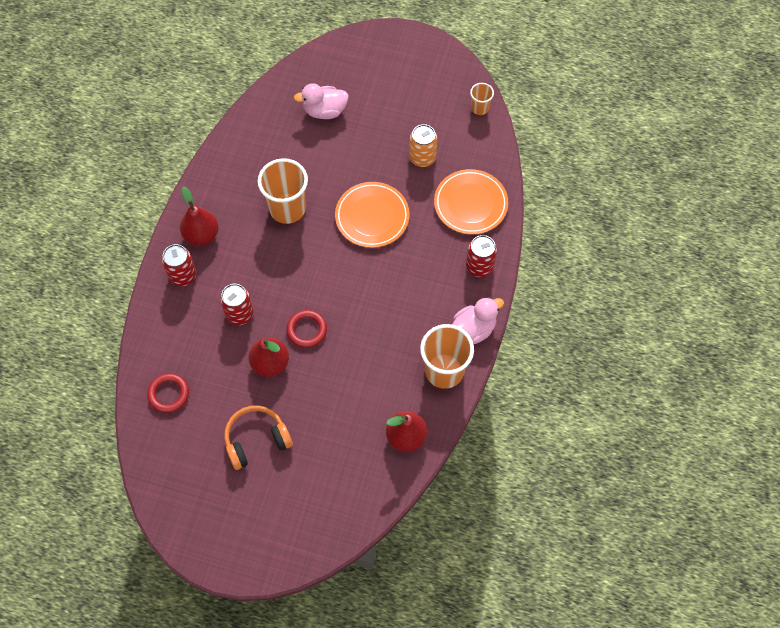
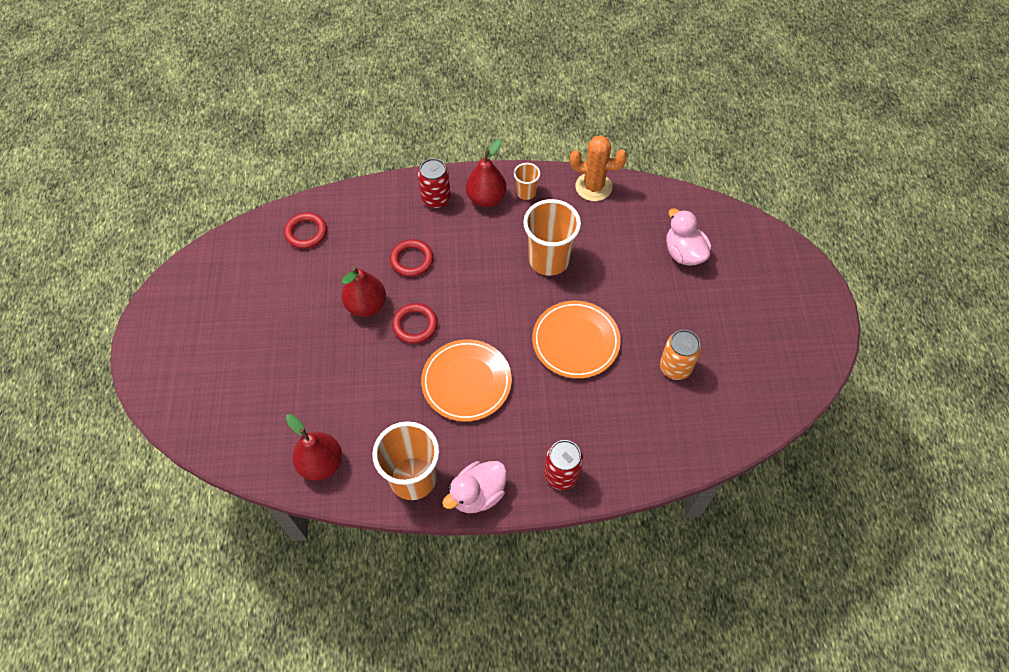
camera: 70 degrees right, 5 degrees down
(229, 149) = (593, 187): none -> orange cactus
(239, 314) = (412, 260): red can -> red ring
(256, 440) = (279, 322): orange headphones -> none
(470, 204) = (639, 438): orange plate -> orange plate (466, 382)
(474, 329) = (478, 494): pink duck -> pink duck turned 105 degrees clockwise
(480, 108) = (775, 407): orange cup -> orange cup (526, 193)

